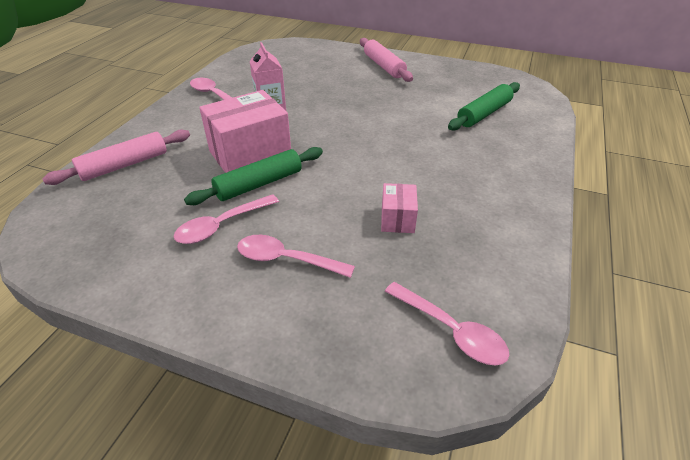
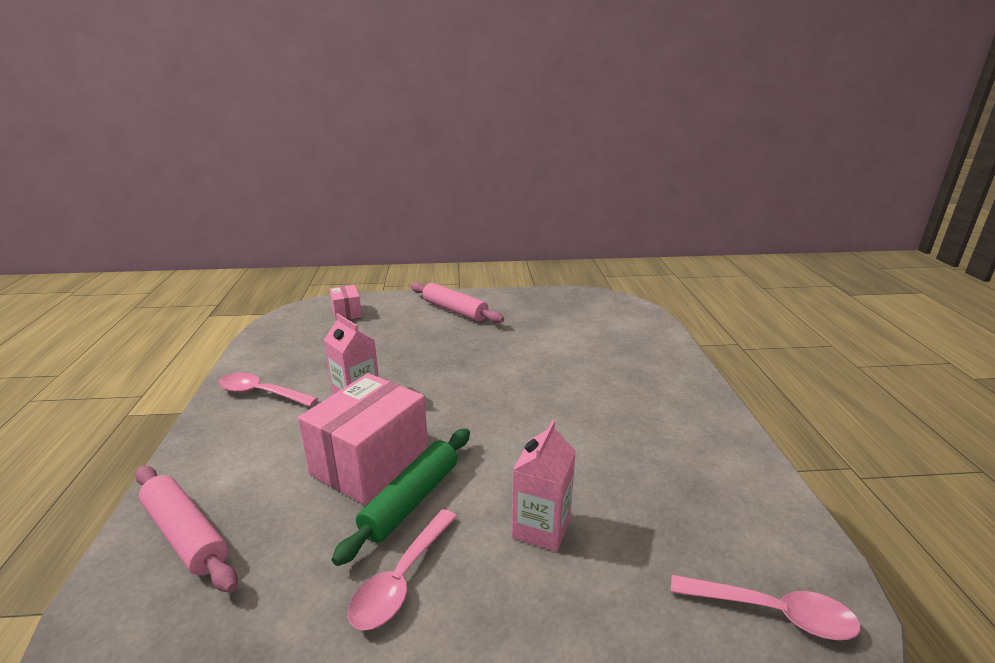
camera: 25 degrees left, 15 degrees down
(124, 165) = (185, 535): pink rolling pin -> pink rolling pin turned 75 degrees counterclockwise
(286, 259) = (523, 596): pink spoon -> none
(330, 226) = (541, 528): none -> pink carton
(397, 219) = (610, 492): pink box -> pink box (347, 313)
(483, 114) = (599, 341): green rolling pin -> none

